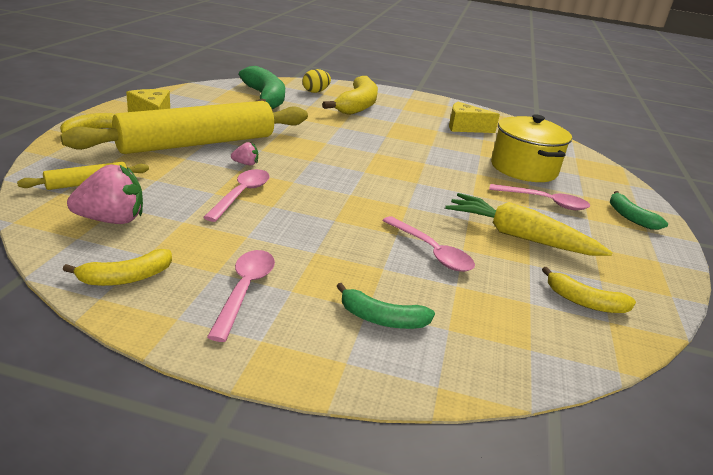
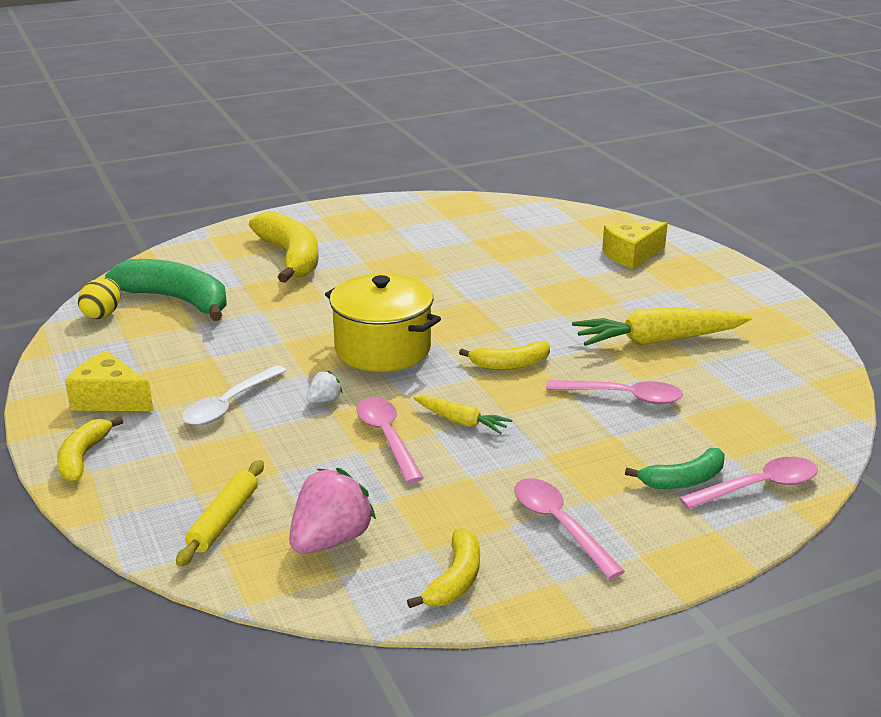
camera: 35 degrees left, 0 degrees up
(197, 143) = (229, 405): yellow rolling pin -> white spoon
(245, 164) = (324, 400): pink strawberry -> white strawberry
(298, 209) = (461, 421): none -> yellow carrot
(315, 92) = (213, 260): yellow egg -> yellow egg (102, 314)
(465, 127) = (436, 232): yellow cheese -> yellow cheese (631, 255)
(523, 169) = (557, 259): yellow pot -> yellow pot (383, 349)
(545, 202) = (624, 290): pink spoon -> pink spoon (758, 487)
(584, 302) = (775, 375): yellow banana -> yellow banana (510, 364)
(630, 217) = (699, 269): green banana -> none

